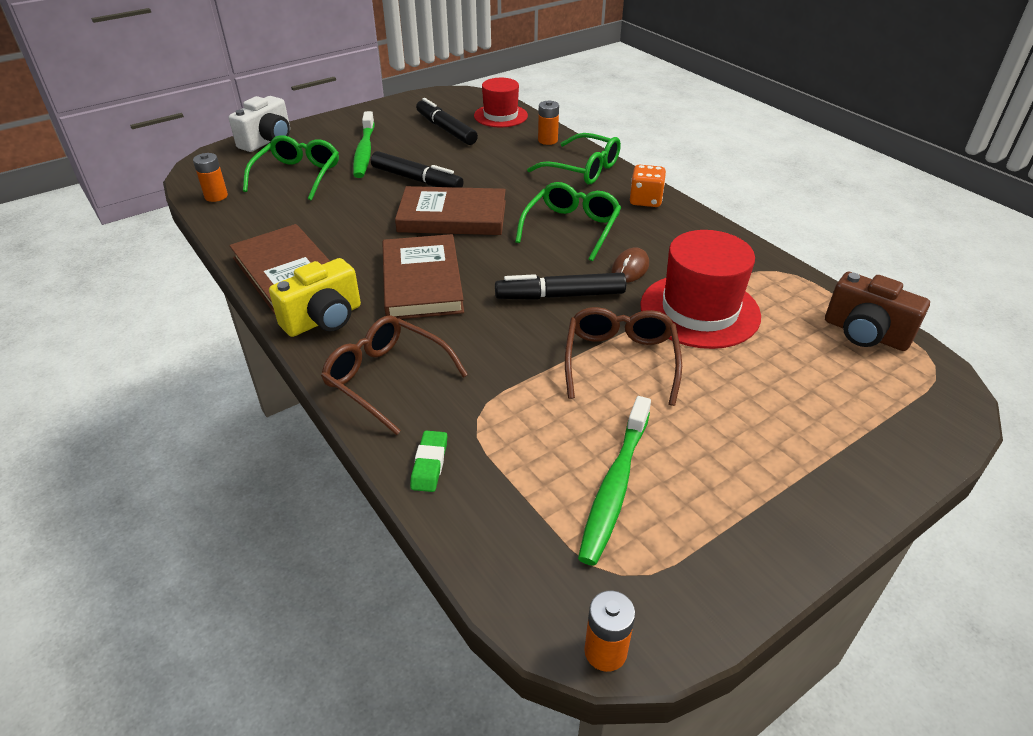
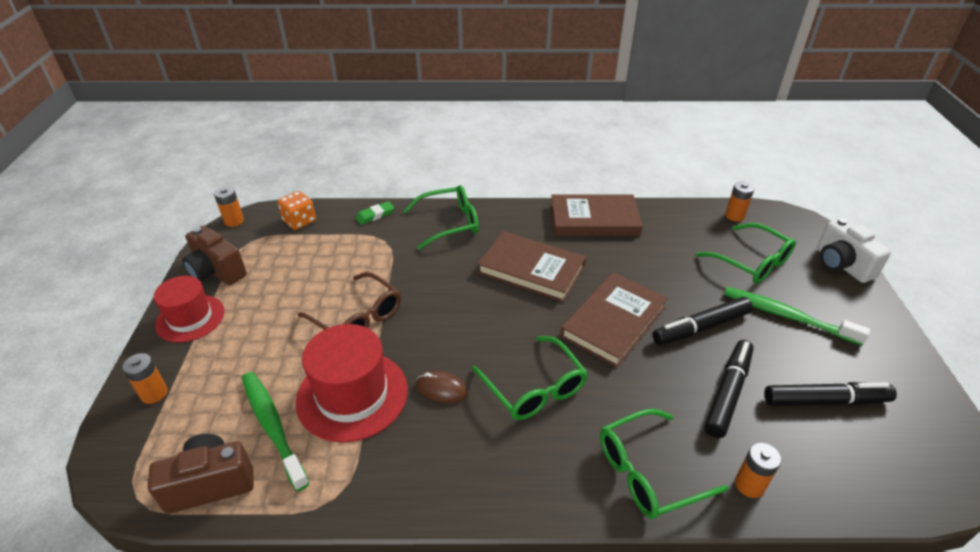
camera: 125 degrees right, 0 degrees up
(324, 319) = (527, 219): yellow camera -> none
(386, 378) = (450, 223): brown glasses -> green glasses
(429, 464) = (375, 215): green eraser -> green eraser turned 75 degrees counterclockwise
(500, 116) = (856, 477): red hat -> red hat (190, 318)
(561, 296) = (449, 328): black marker -> black marker (727, 393)
(615, 486) = (287, 263): green toothbrush -> green toothbrush (272, 426)
(630, 268) = (441, 389): brown mouse -> brown mouse turned 45 degrees counterclockwise
(645, 200) = (539, 484): orange dice -> orange dice (299, 221)
(713, 556) = (216, 271): none -> brown camera
(885, 441) = (154, 393): none -> orange battery

